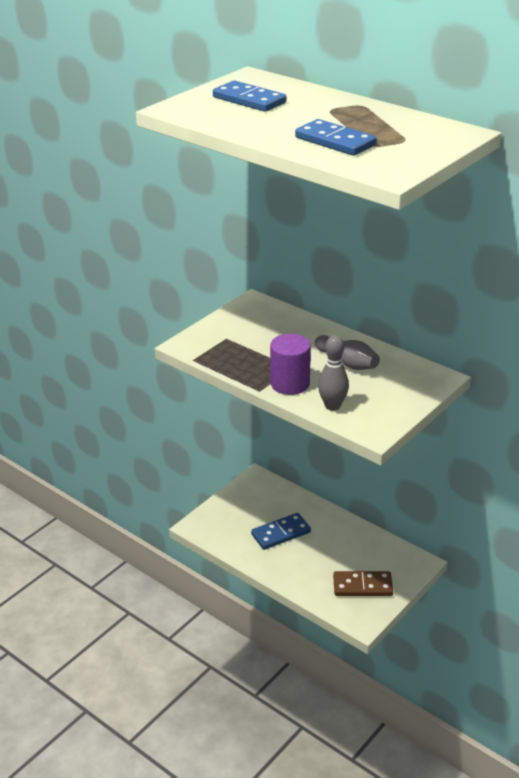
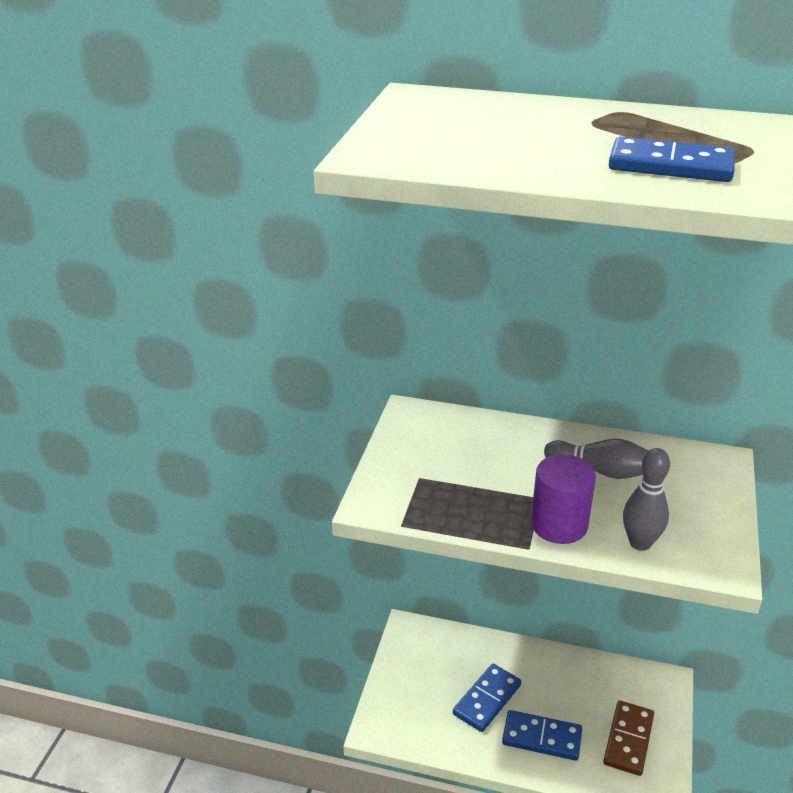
camera: 25 degrees left, 0 degrees up
(249, 100) = (463, 126): blue domino -> blue domino (542, 737)
(362, 586) = (628, 740): brown domino -> brown domino turned 45 degrees counterclockwise

